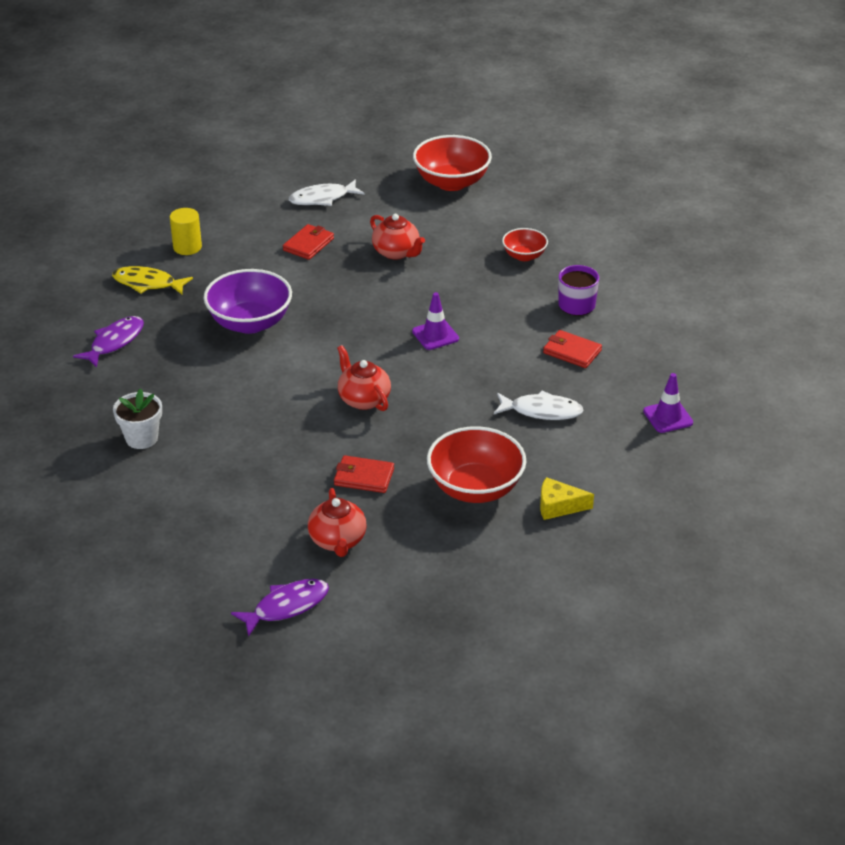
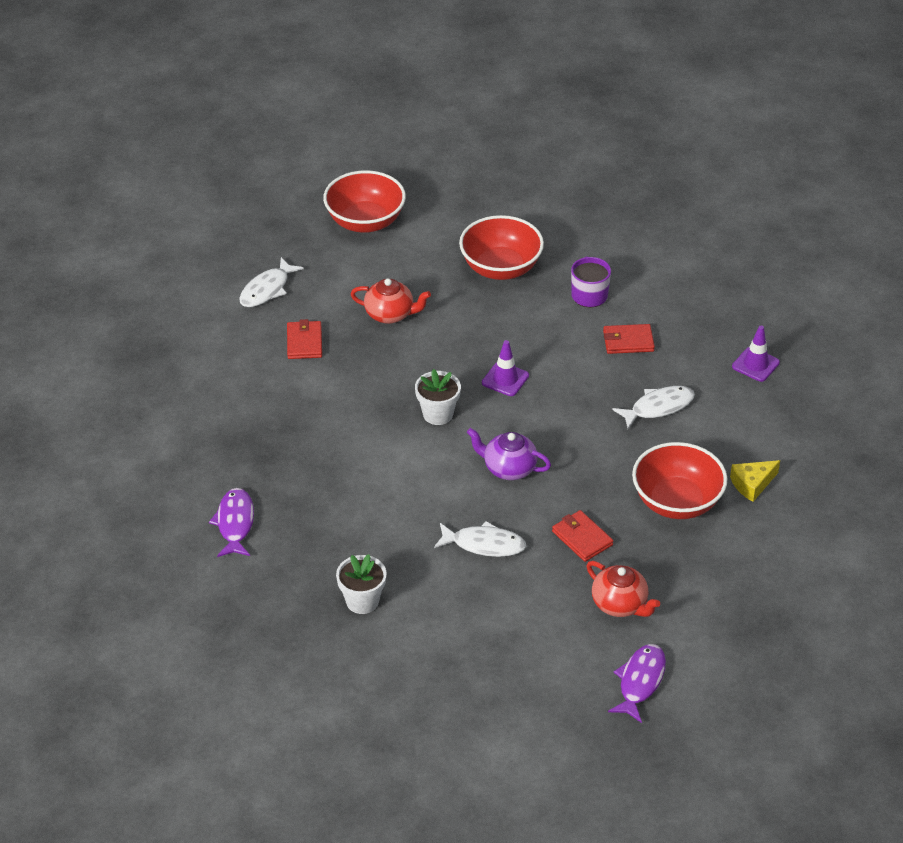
camera: 35 degrees left, 5 degrees up
(147, 283) = (200, 451): yellow fish -> none
(187, 247) = (196, 396): yellow cylinder -> none
(250, 323) = (336, 444): purple bowl -> none
(280, 444) = (484, 544): none -> white fish
(352, 336) = (438, 414): none -> white flower pot
(363, 399) = (508, 468): red teapot -> purple teapot
(364, 477) = (582, 538): red wallet -> red wallet turned 75 degrees clockwise
(524, 256) = (500, 268): red bowl -> red bowl, size x1.82

